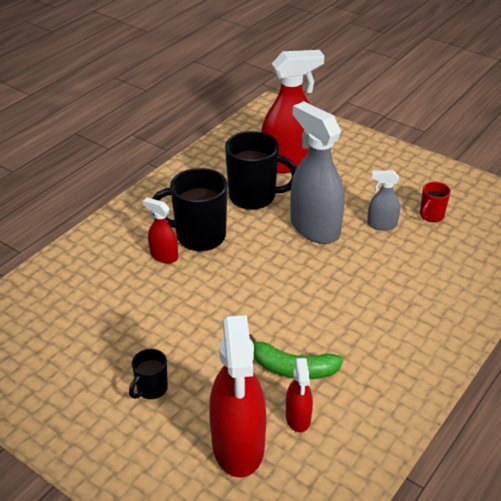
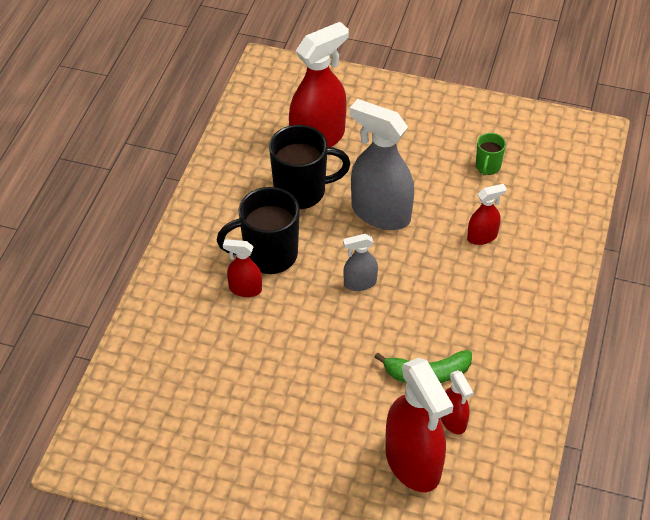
camera: 20 degrees left, 10 degrees up
(151, 389) = (308, 434): black mug -> none
(381, 224) = (444, 191): grey spray bottle -> grey spray bottle (360, 283)
(401, 268) = (482, 237): none -> red spray bottle
(431, 215) = (487, 167): red mug -> green mug

